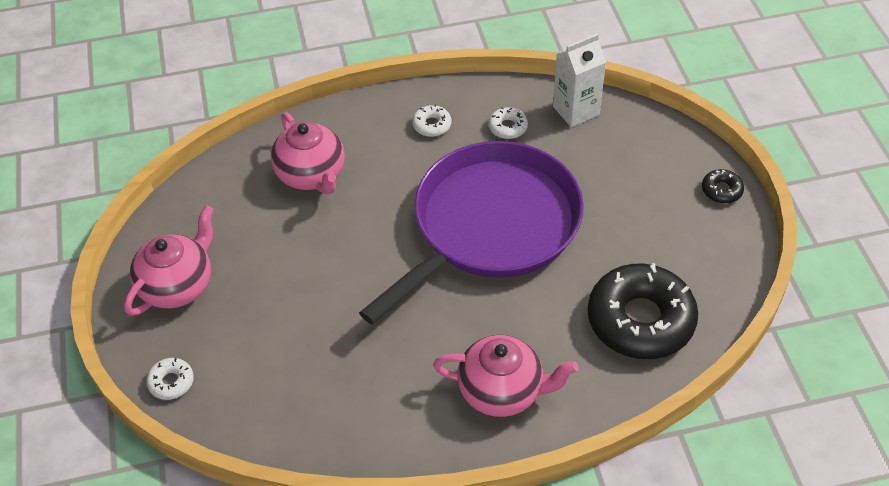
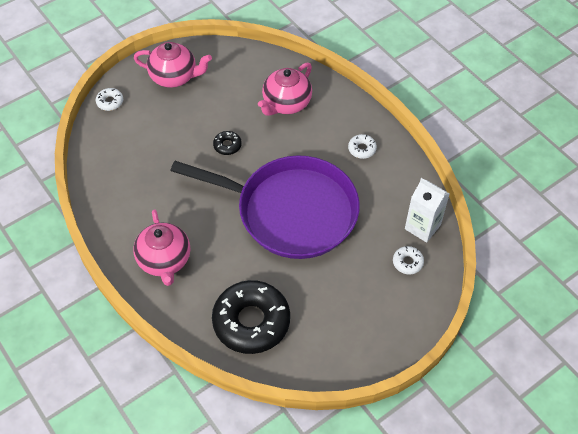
camera: 65 degrees right, 5 degrees up
(508, 127) = (383, 192): white donut -> white donut (407, 262)
(721, 190) = (394, 342): black donut -> black donut (227, 145)

